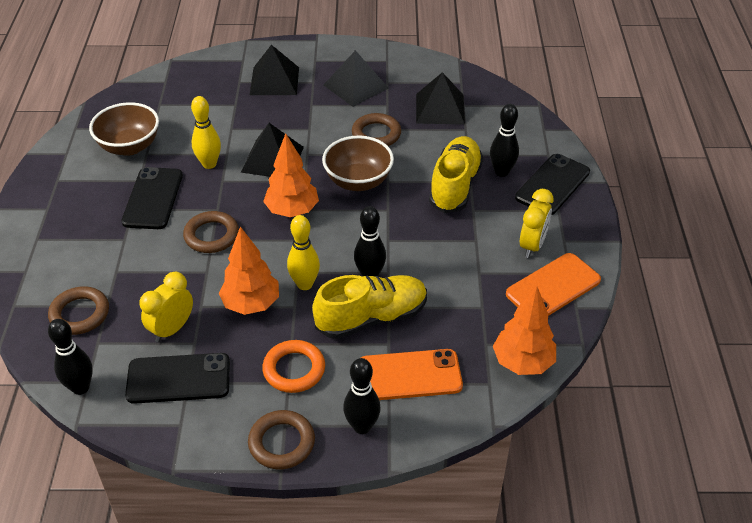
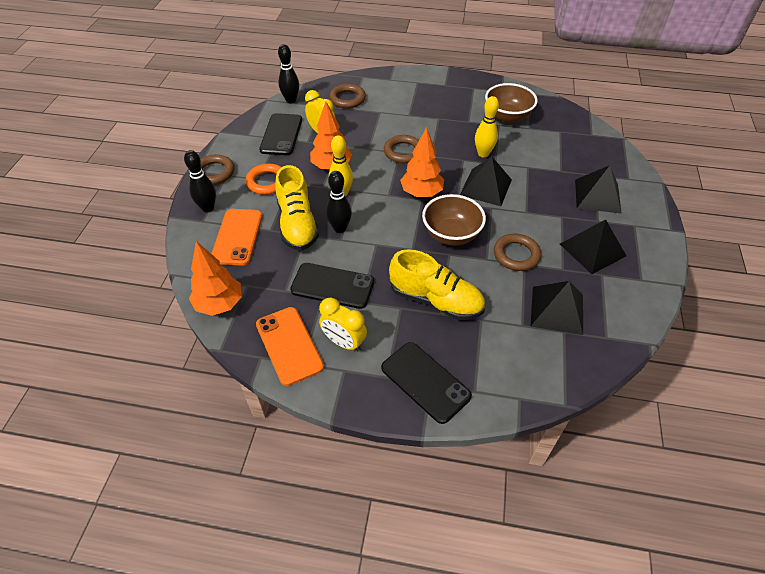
camera: 100 degrees right, 5 degrees up
(153, 198) = (447, 127): black phone -> black phone (332, 286)
(501, 172) = (451, 341): black bowling pin -> none

